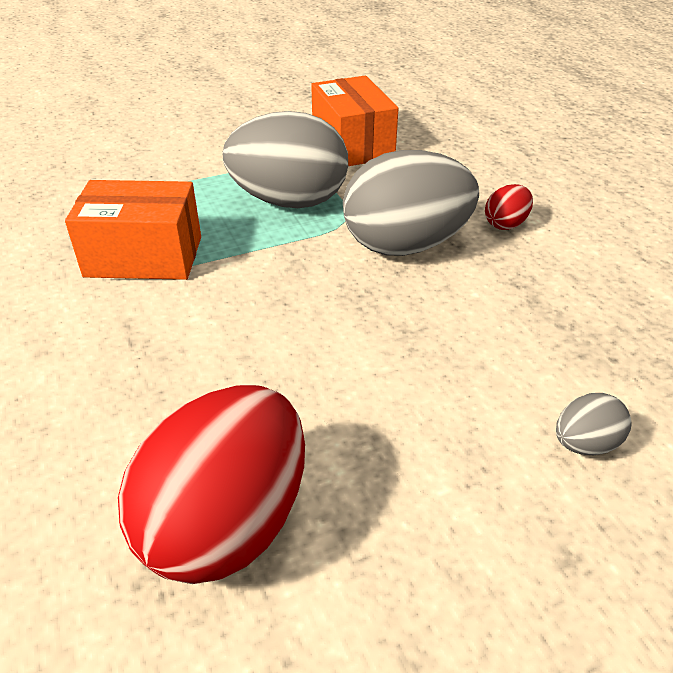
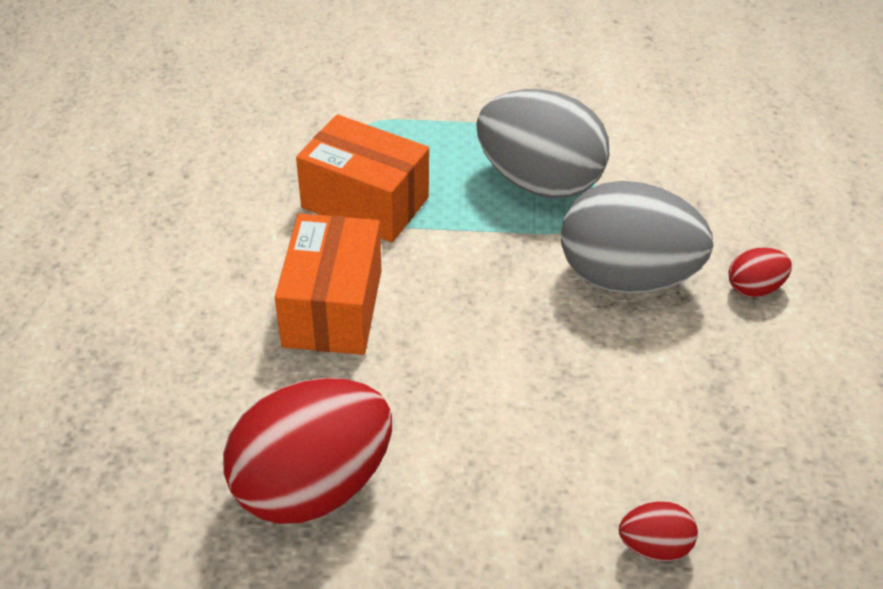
camera: 25 degrees right, 5 degrees up
(352, 145) = (652, 125): orange box -> orange box (332, 308)
(585, 444) = (654, 546): grey egg -> red egg

